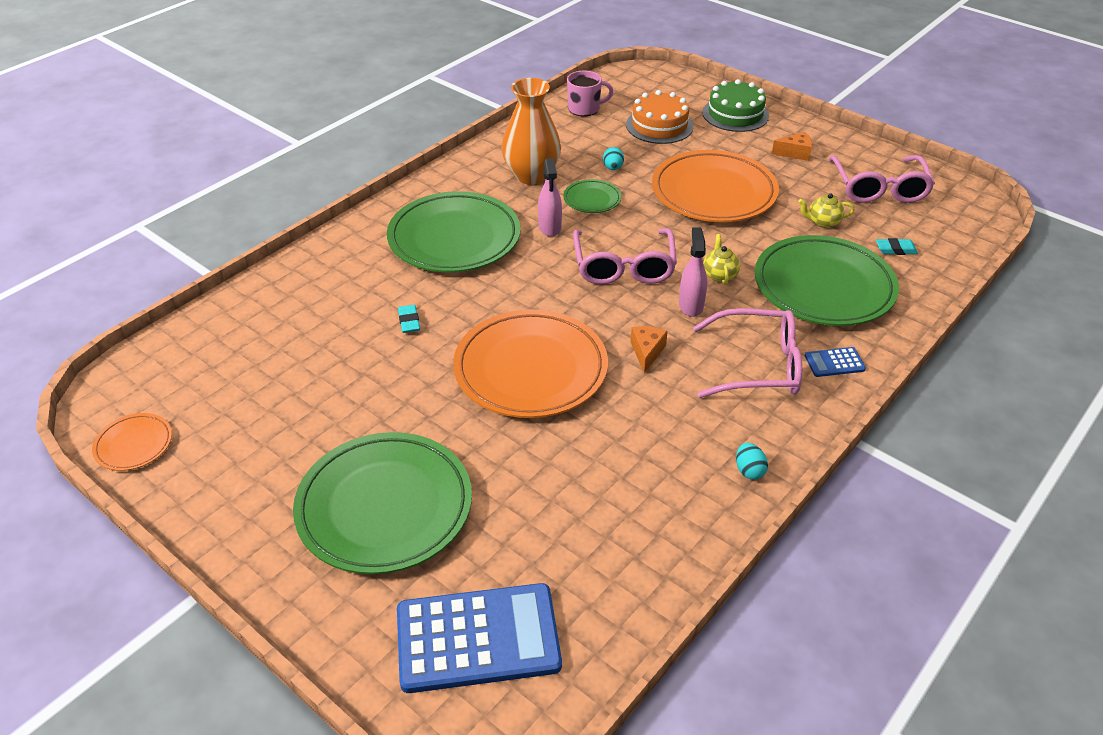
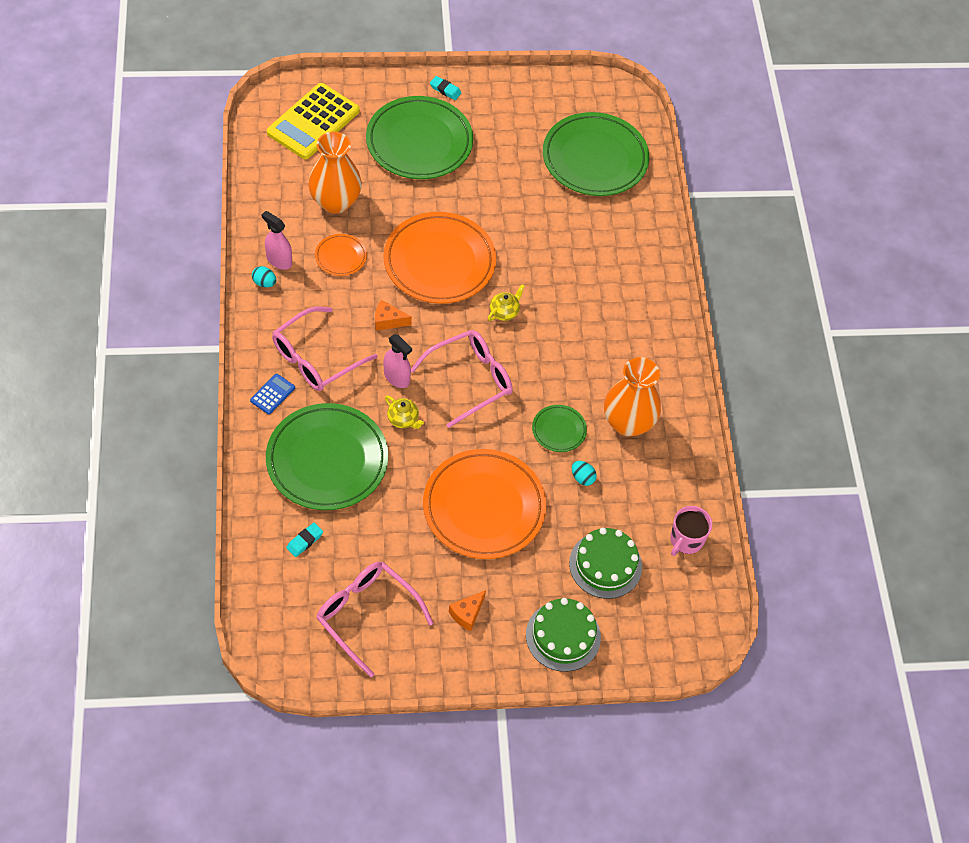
camera: 130 degrees right, 15 degrees up
(134, 445) = (572, 87): orange plate -> orange plate (341, 257)
(409, 321) = (543, 243): turquoise eraser -> turquoise eraser (445, 90)
(454, 238) = (601, 323): green plate -> green plate (595, 159)
(478, 638) = (313, 122): blue calculator -> yellow calculator
(550, 227) = (555, 379): pink spray bottle -> pink spray bottle (279, 260)
(569, 506) = (335, 202): none -> orange vase
(624, 266) = (470, 380): pink glasses -> pink glasses turned 105 degrees clockwise
(647, 352) = (388, 321): orange cheese -> orange cheese turned 135 degrees clockwise
(659, 126) = (605, 565): orange cake -> green cake
(823, 222) = (378, 534): yellow teapot -> yellow teapot (504, 312)

